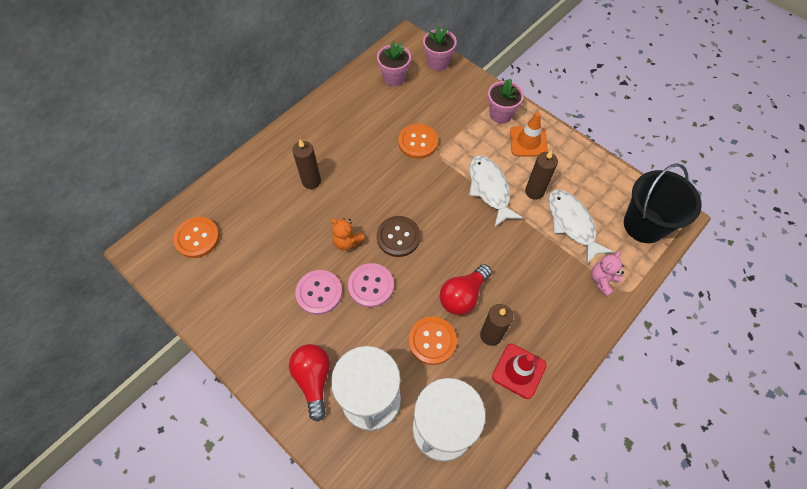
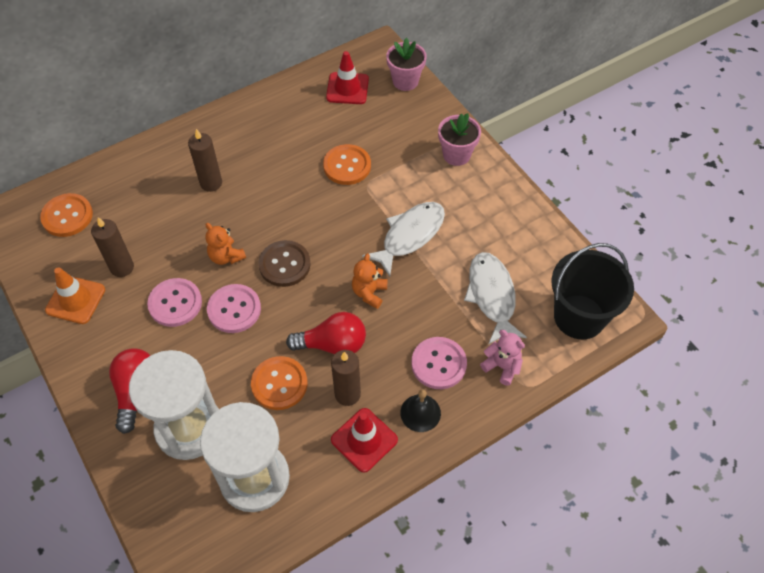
camera: 15 degrees right, 5 degrees down
(394, 78) = (347, 88): pink flower pot -> red traffic cone
(463, 295) = (333, 344): red light bulb -> red light bulb turned 150 degrees counterclockwise
(476, 244) = (369, 293): none -> orange teddy bear
(489, 189) = (410, 236): white fish -> white fish turned 45 degrees clockwise
(528, 142) = (477, 192): orange traffic cone -> orange traffic cone (75, 300)
(534, 191) = (461, 250): brown candle -> brown candle (122, 267)
(553, 290) = (438, 364): none -> pink button
(554, 335) = (420, 413): none -> black bell
(602, 280) = (502, 366): pink teddy bear -> pink teddy bear turned 75 degrees clockwise

